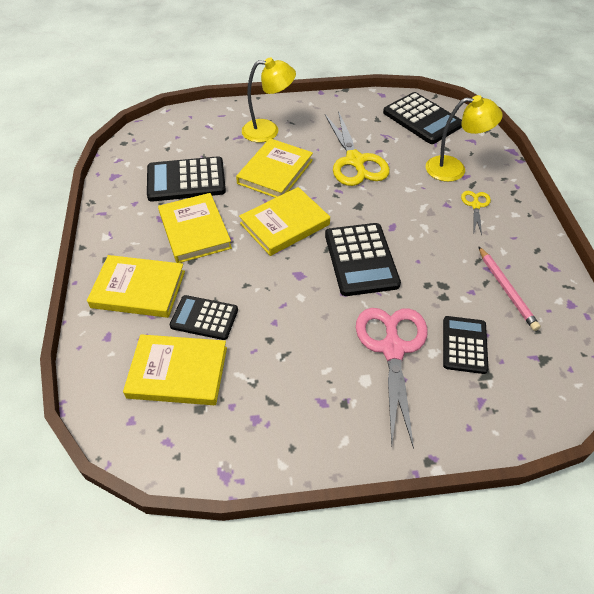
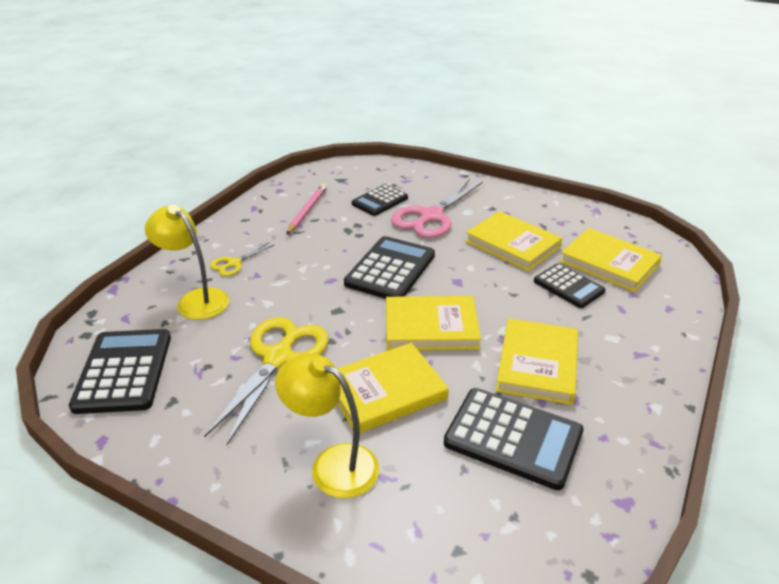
camera: 145 degrees left, 15 degrees down
(138, 289) = (627, 333): yellow book -> yellow book (512, 244)

